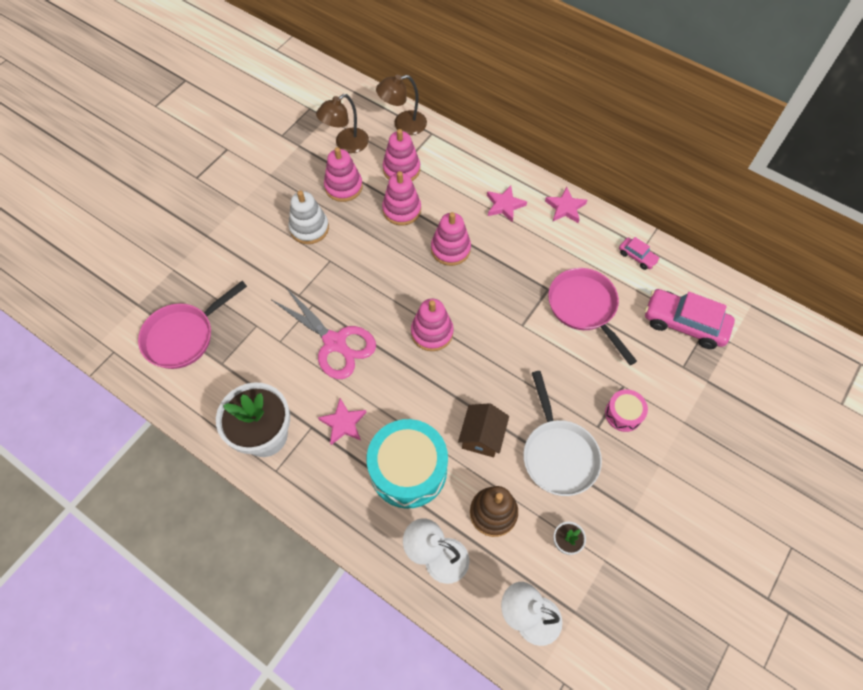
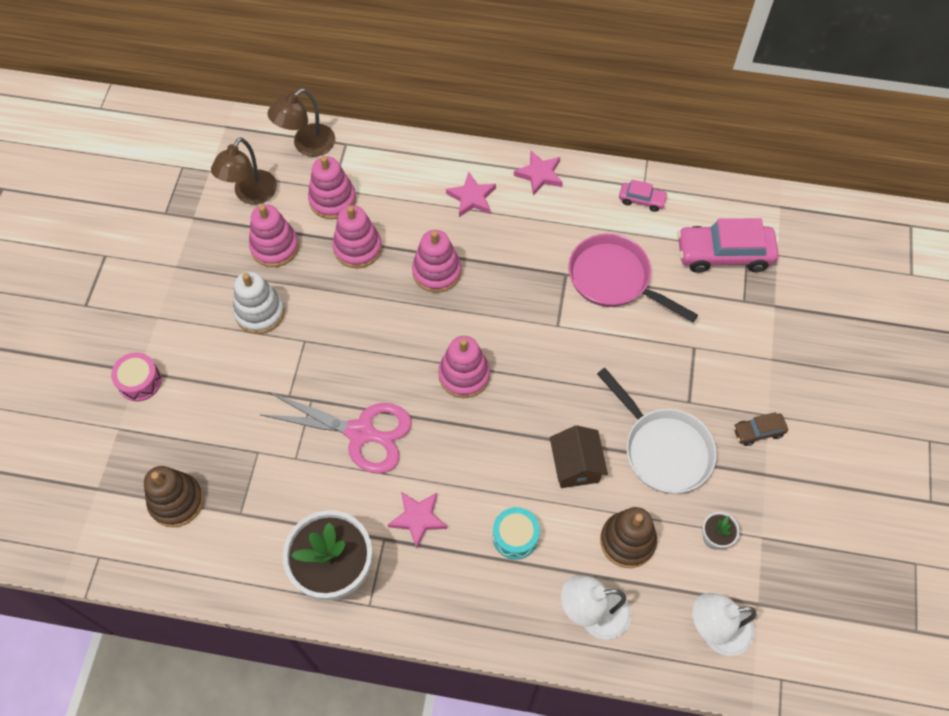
camera: 25 degrees left, 0 degrees up
(184, 336) = (176, 501): pink pan -> brown stacking toy
(408, 469) = (515, 536): turquoise drum -> turquoise drum, size x0.50
(623, 414) = (708, 377): pink drum -> pink drum (140, 381)
(643, 474) = (758, 432): none -> brown car

